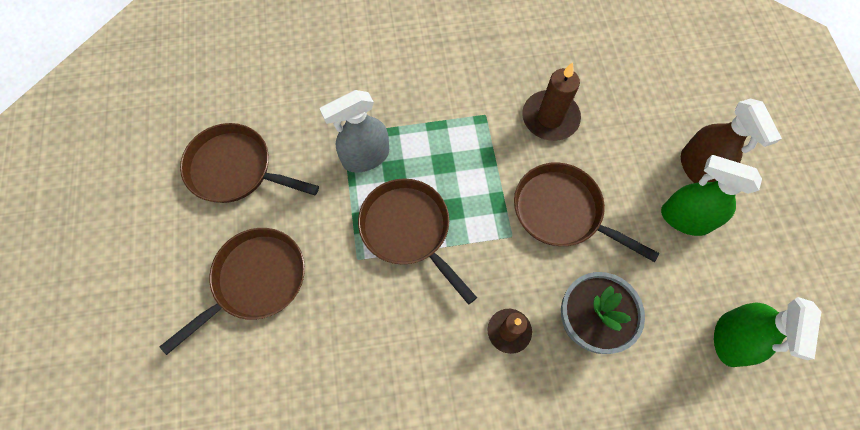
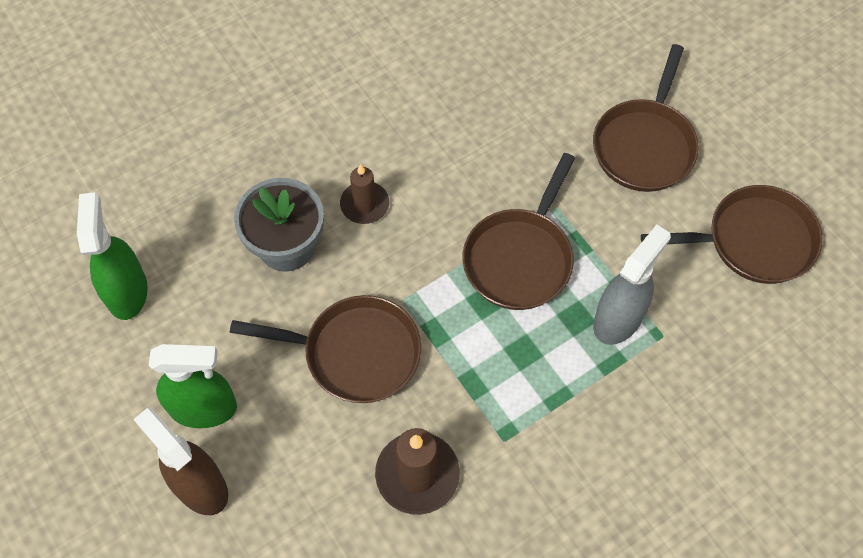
camera: 155 degrees right, 5 degrees down
(408, 230) = (520, 258): brown pan -> brown pan turned 90 degrees clockwise

